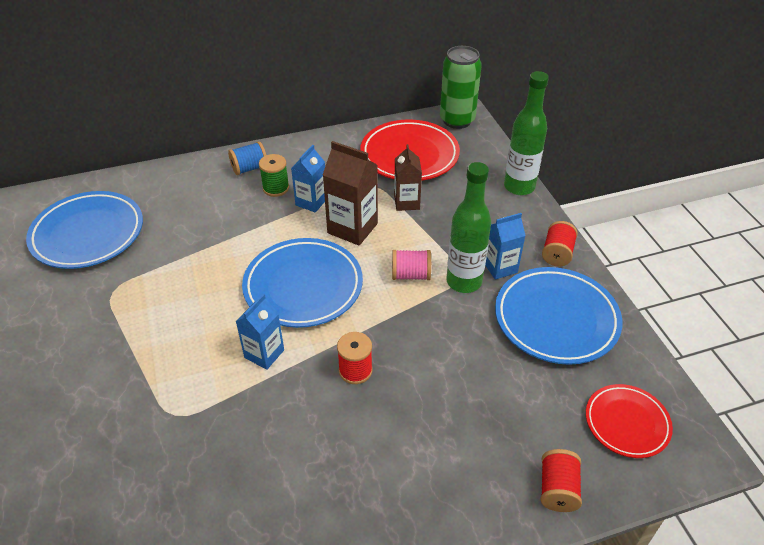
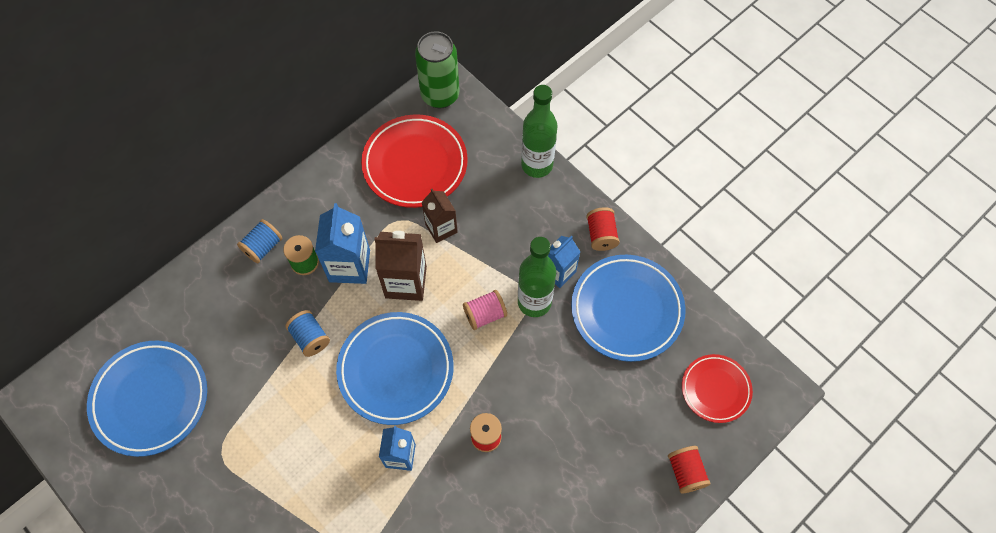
camera: 25 degrees left, 20 degrees up
(245, 238) = (310, 338): none -> blue spool
(311, 202) = (349, 266): blue carton -> blue carton, size x1.53

